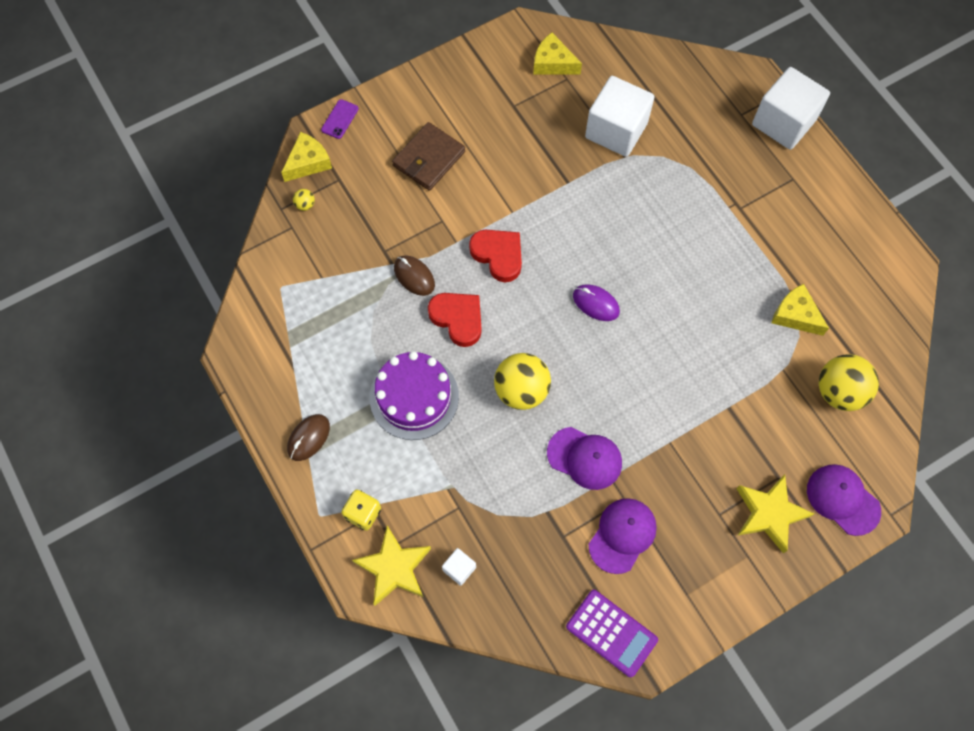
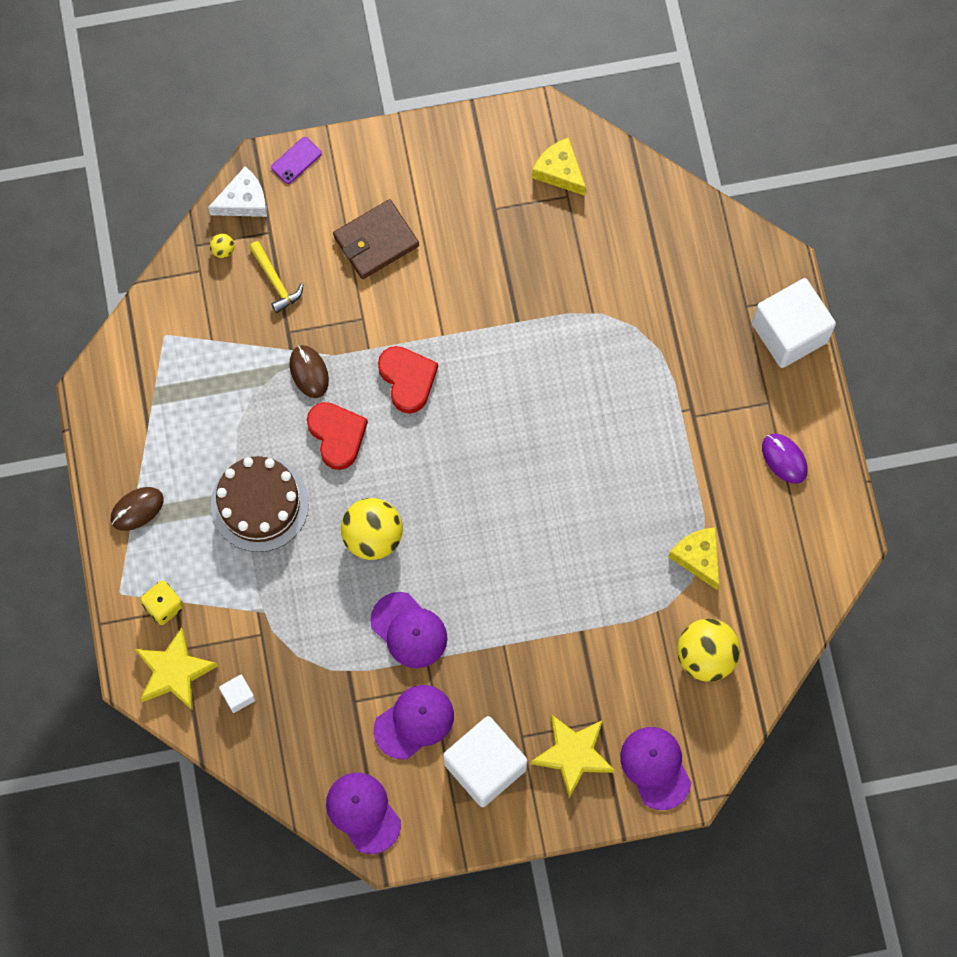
camera: 20 degrees right, 5 degrees up
(308, 162) = (243, 201): yellow cheese -> white cheese
(358, 215) = (275, 281): none -> yellow hammer
(414, 397) = (259, 504): purple cake -> brown cake
(596, 303) = (489, 470): purple mouse -> purple mouse (784, 459)
(611, 633) = (363, 812): purple calculator -> purple cap
(616, 130) = (596, 278): white cube -> white cube (485, 766)

